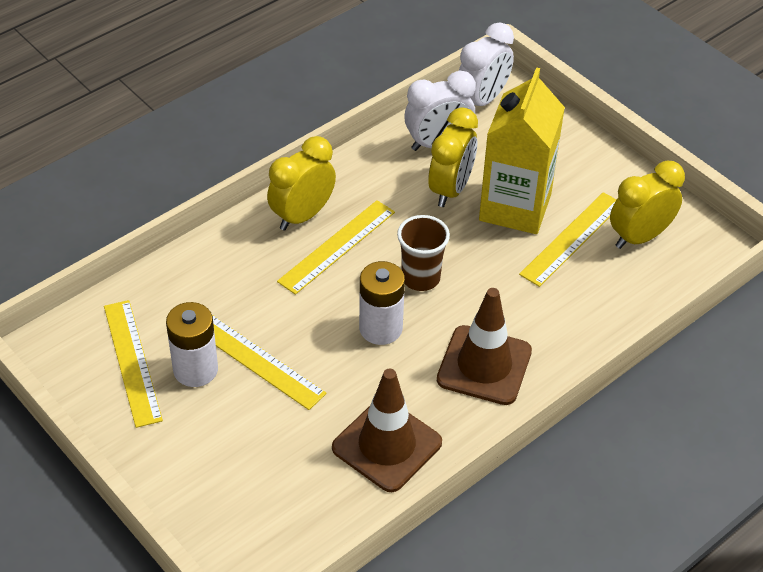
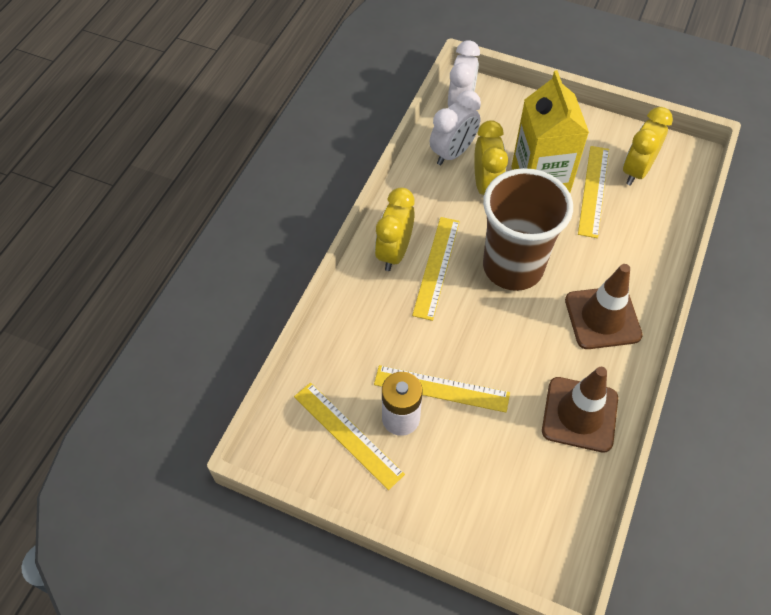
camera: 25 degrees left, 10 degrees up
(380, 328) = (512, 320): white battery -> none
(420, 278) = (513, 267): brown cup -> brown cup, size x1.95

